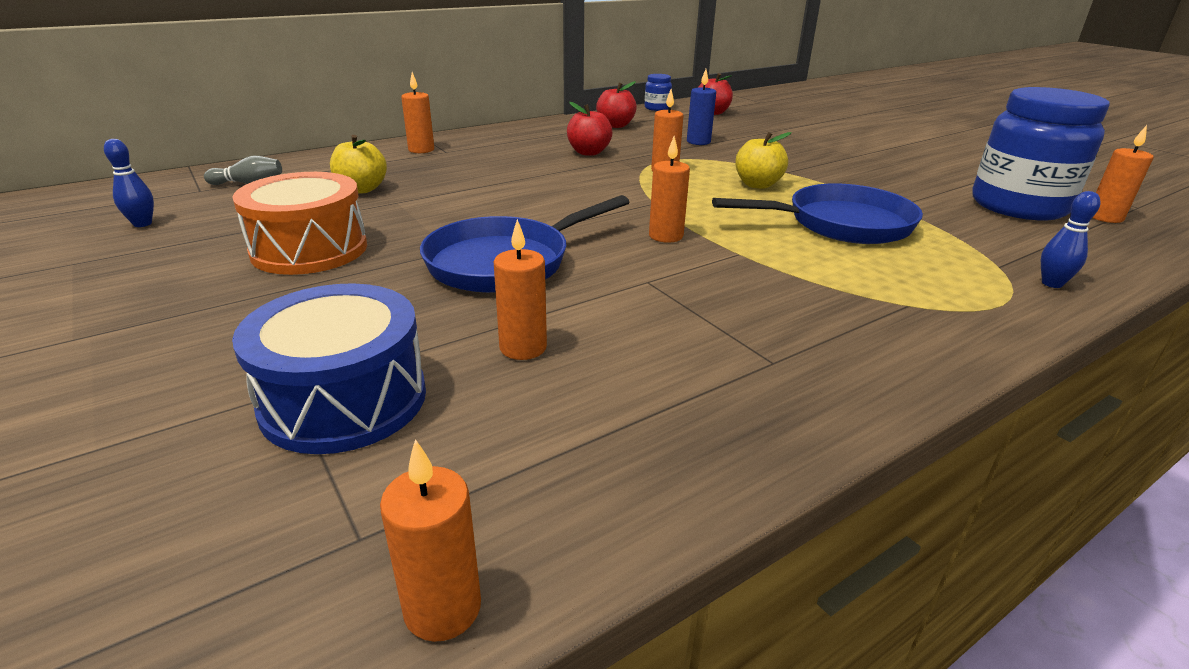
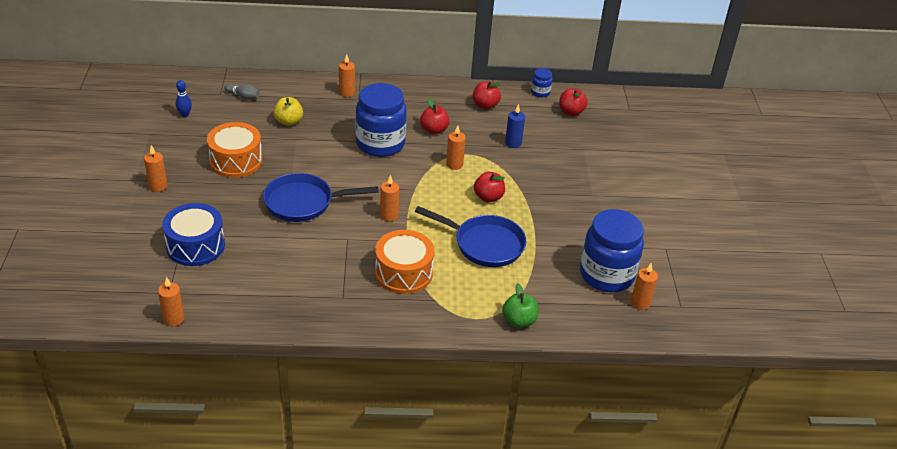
camera: 30 degrees right, 10 degrees up
(523, 348) = (266, 250): orange candle -> orange candle (158, 186)
(536, 177) = (380, 144): none -> blue jar
(757, 185) = (488, 197): yellow apple -> red apple
(804, 290) = (403, 273): none -> orange drum
(1051, 284) = (519, 321): blue bowling pin -> green apple

